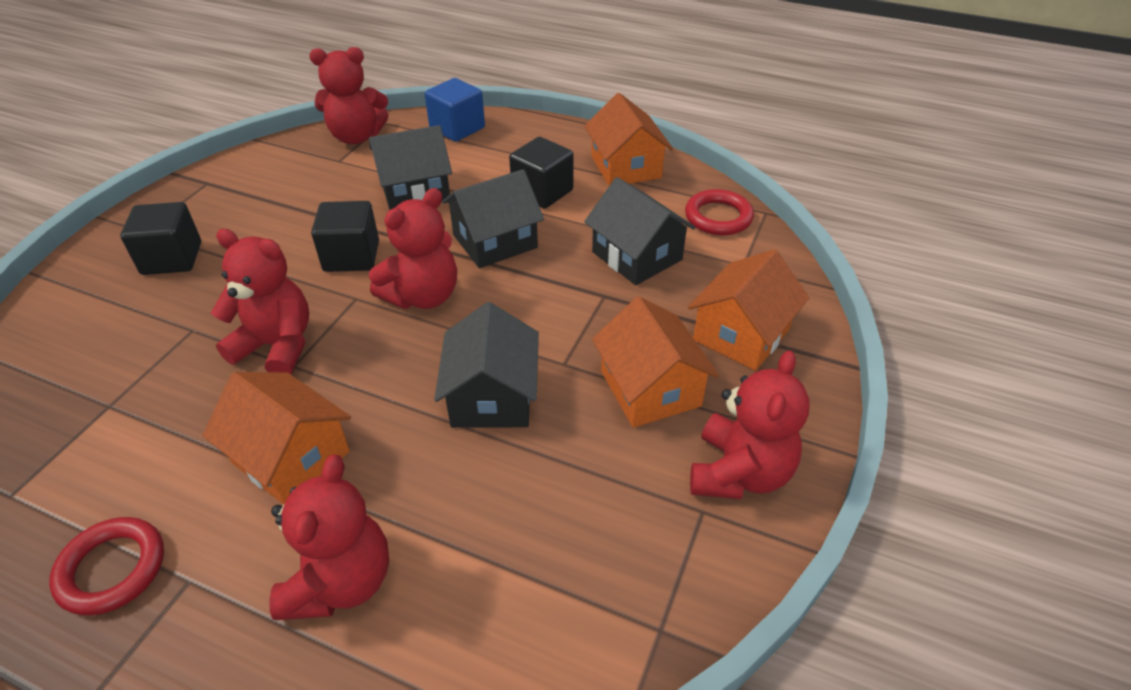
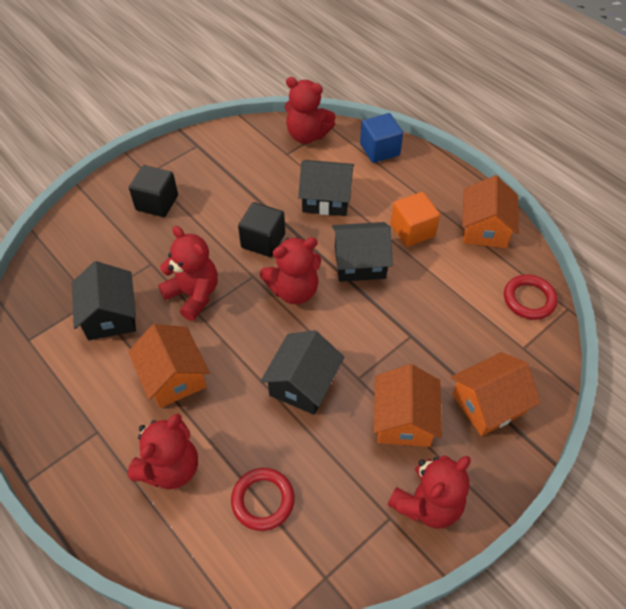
camera: 25 degrees right, 10 degrees up
(112, 569) = (63, 408): red ring -> red ring (263, 500)
(542, 192) = (412, 230): black cube -> orange cube
(637, 256) = (450, 311): black house -> black house (110, 315)

